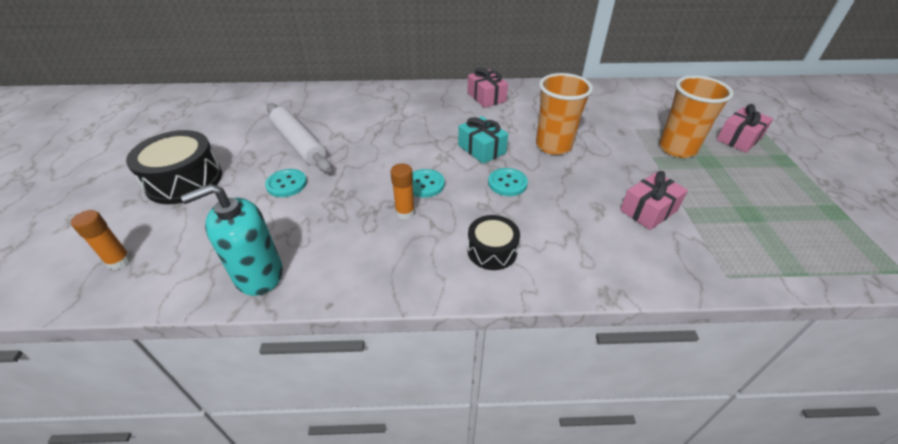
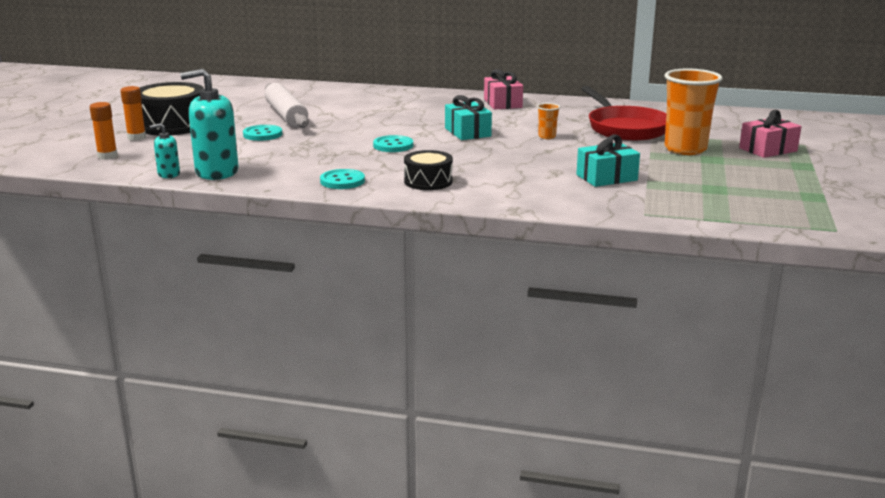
camera: 15 degrees right, 20 degrees down
(202, 291) = (168, 174): none -> turquoise soap dispenser
(405, 212) = (362, 157): orange glue stick -> orange glue stick (136, 137)
(507, 183) = (476, 152): turquoise button -> turquoise button (342, 181)
(553, 146) = (547, 136): orange cup -> orange cup, size x0.44
(608, 122) = (625, 128): none -> red pan
(648, 210) = (606, 177): pink gift -> turquoise gift

